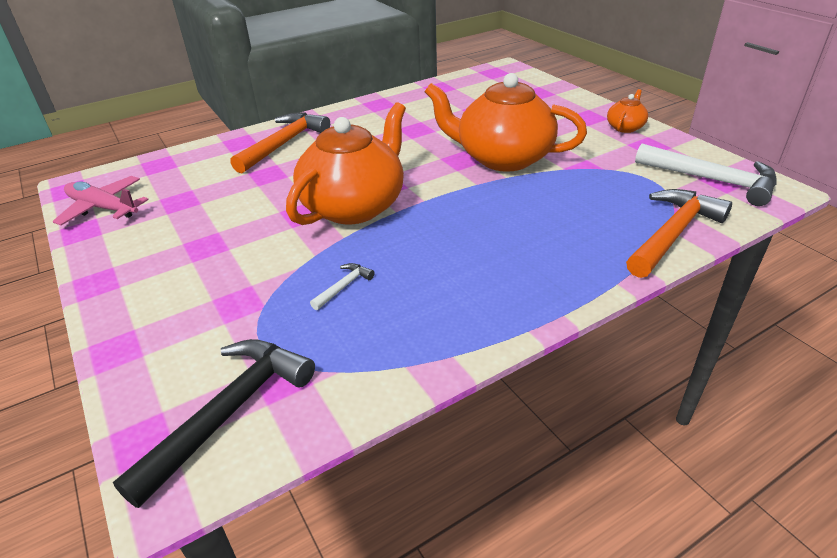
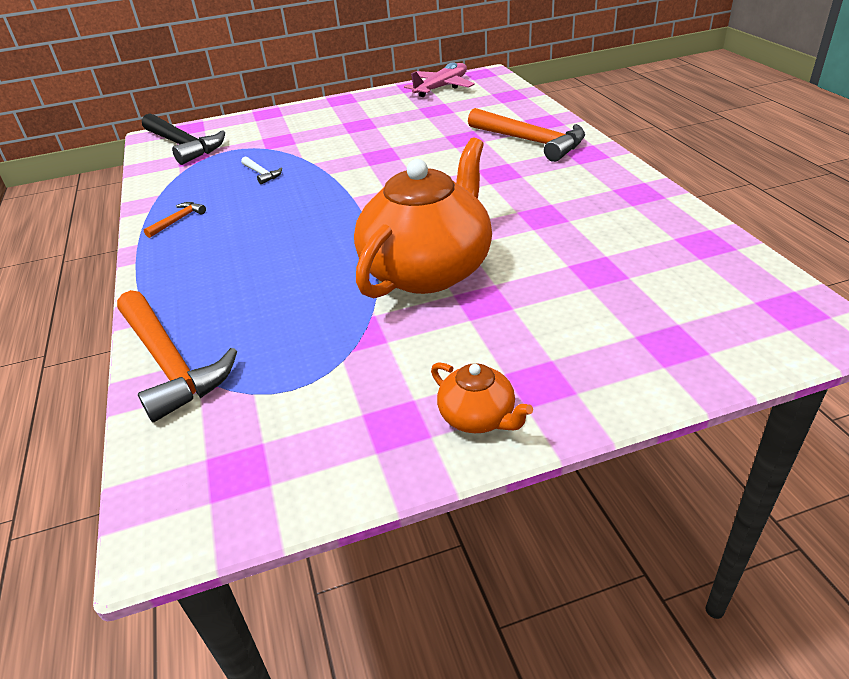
camera: 105 degrees right, 0 degrees up
(355, 206) = (376, 177): orange teapot -> none
(470, 316) = (178, 220): none -> orange hammer
(711, 180) = (247, 456): white hammer -> none

